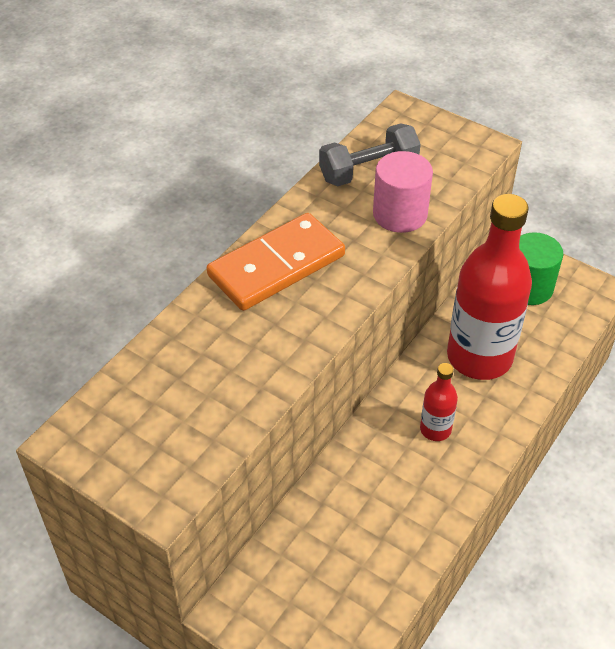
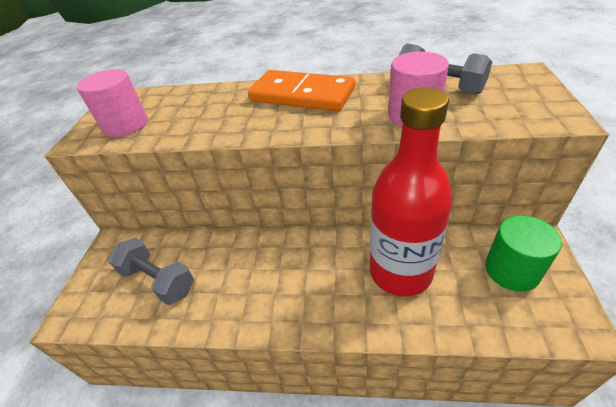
camera: 65 degrees right, 5 degrees down
(173, 445) = (125, 125): none -> pink cylinder
(340, 567) = (158, 280): none -> grey dumbbell
(435, 429) = (306, 278): red bottle -> none

